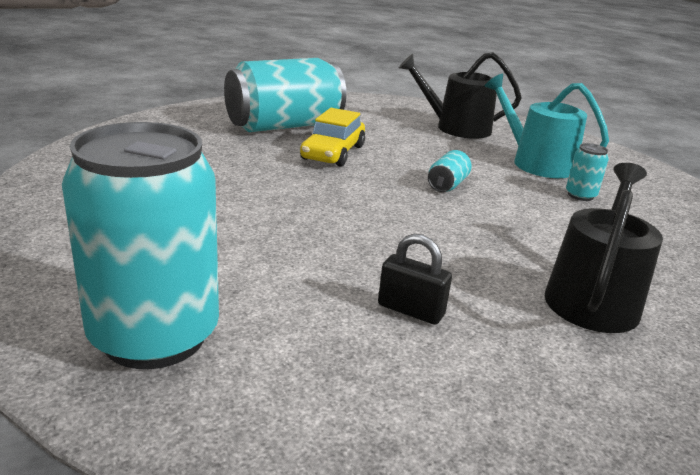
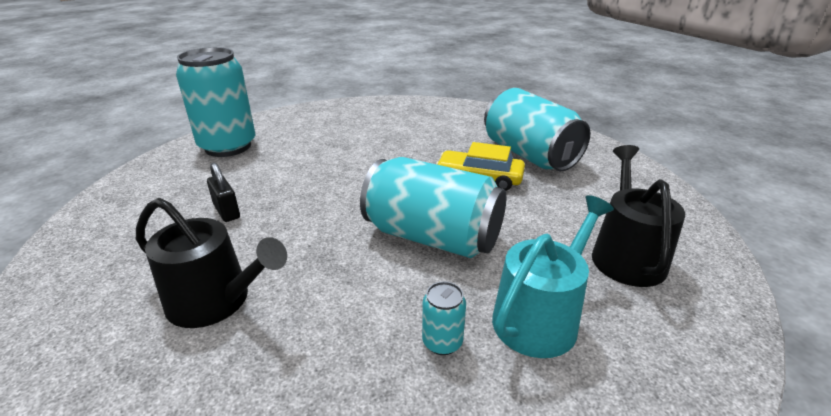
camera: 90 degrees right, 5 degrees up
(410, 310) = (226, 211): black padlock -> black padlock turned 60 degrees counterclockwise
(447, 185) = (432, 237): turquoise can -> turquoise can, size x2.47

